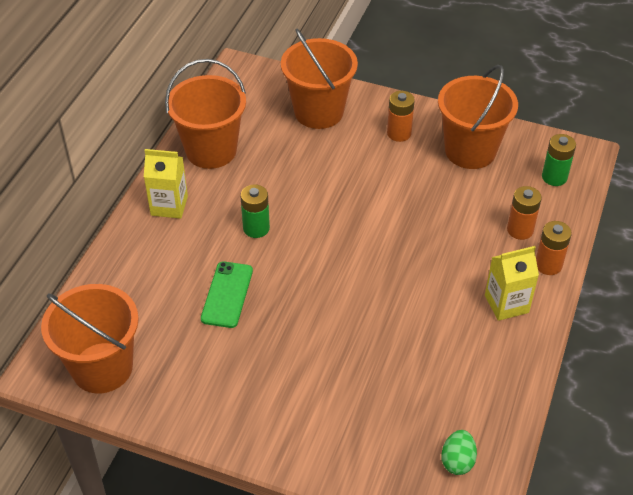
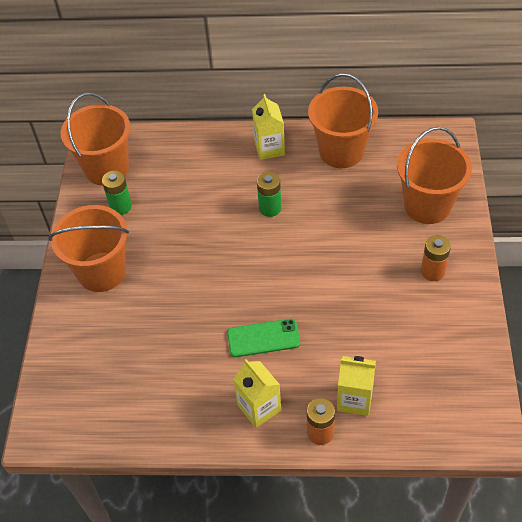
camera: 75 degrees right, 5 degrees up
(227, 294) = (196, 213): green phone -> green phone (263, 338)
(457, 461) = (85, 408): green egg -> none
(470, 151) = (440, 334): orange bucket -> orange bucket (101, 272)
(520, 230) = (354, 399): orange battery -> yellow carton
(554, 177) = (441, 414): green battery -> green battery (121, 206)

